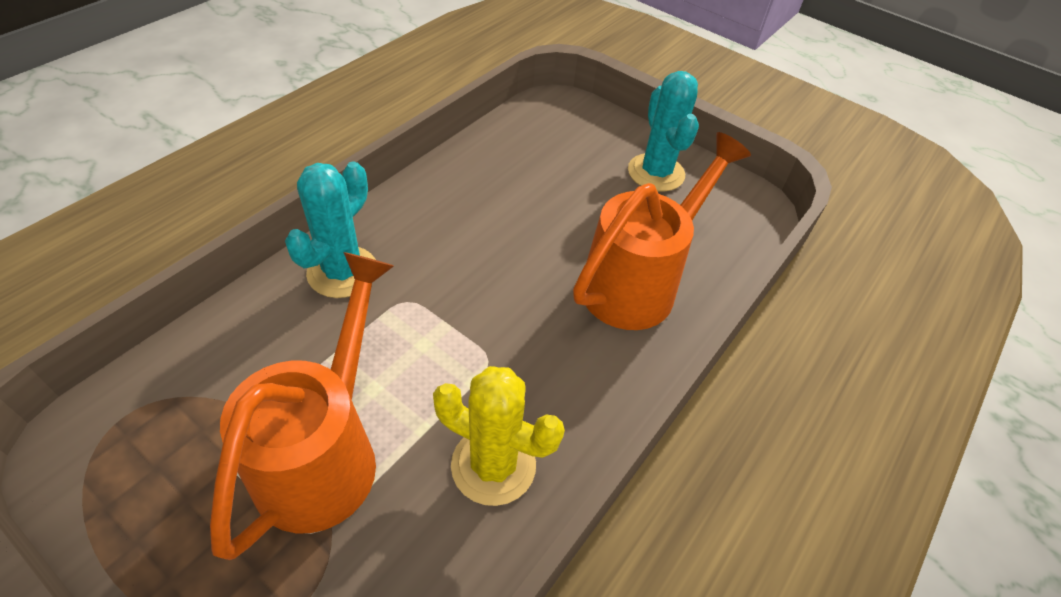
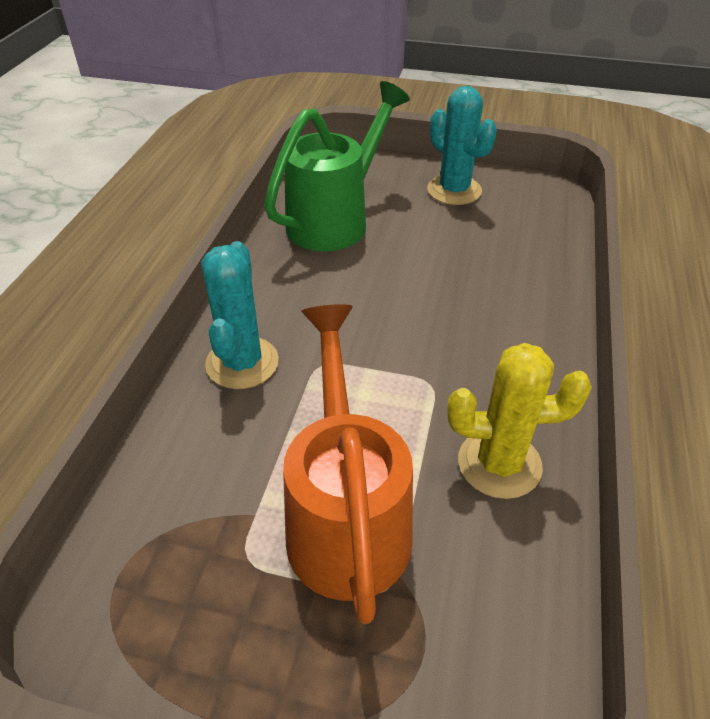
camera: 20 degrees left, 5 degrees down
(520, 164) = (335, 220): none -> green watering can
(638, 282) = (504, 278): orange watering can -> none

